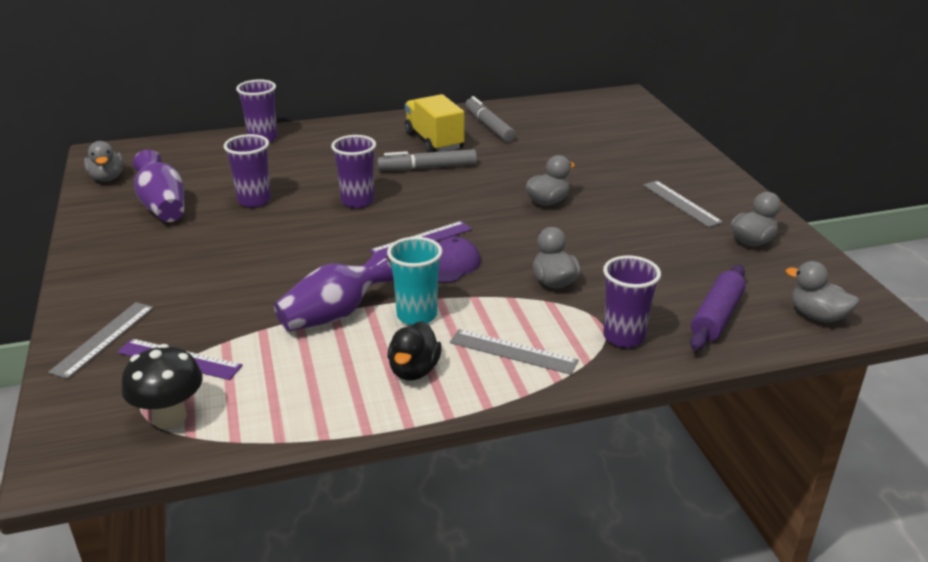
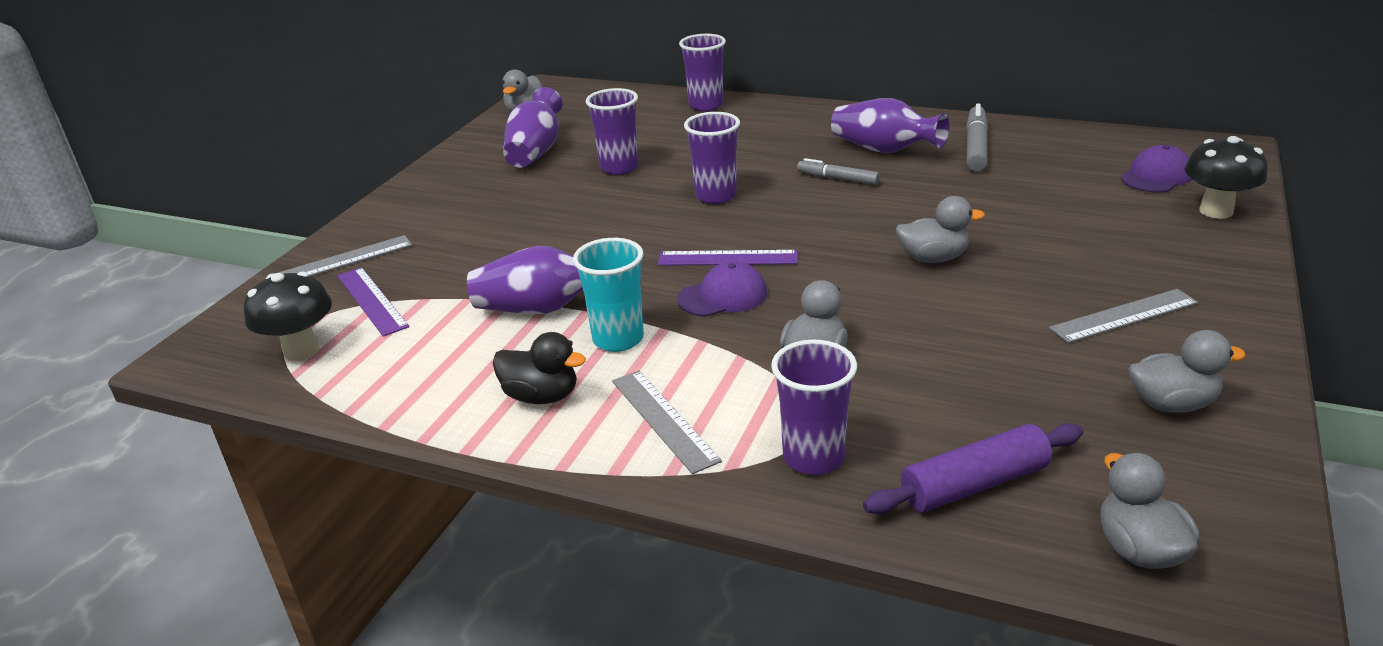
camera: 40 degrees right, 0 degrees up
(414, 370) = (541, 396): black duck -> black duck turned 120 degrees counterclockwise
(427, 168) = (837, 179): grey marker -> grey marker, size x0.65
(434, 141) = (884, 150): yellow truck -> purple vase
(608, 120) = (1156, 176): none -> purple cap
(659, 133) = (1216, 211): none -> black mushroom
(681, 203) = (1124, 316): grey ruler -> grey ruler turned 60 degrees clockwise

